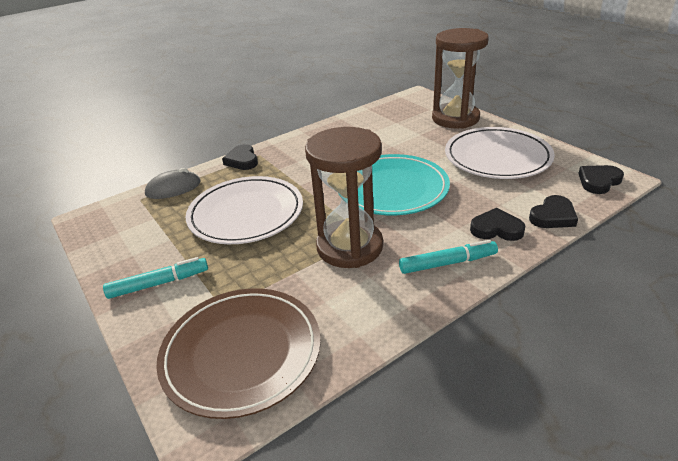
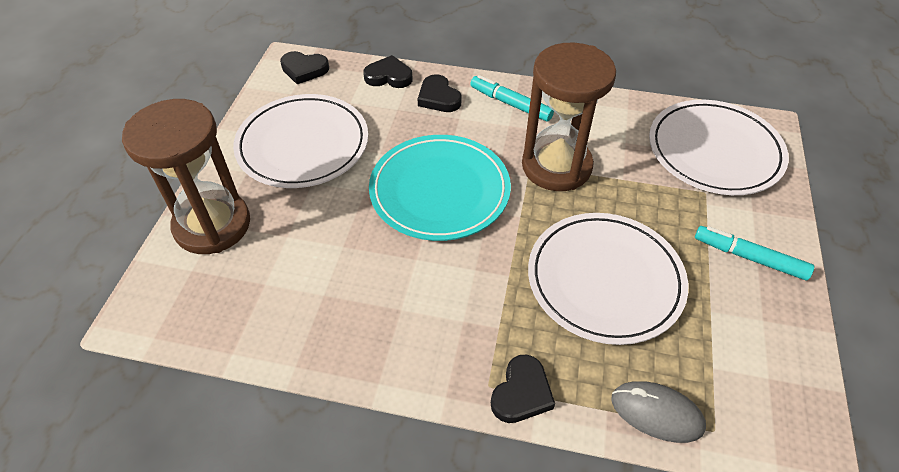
camera: 135 degrees left, 15 degrees up
(241, 353) = (714, 151): brown plate -> white plate

